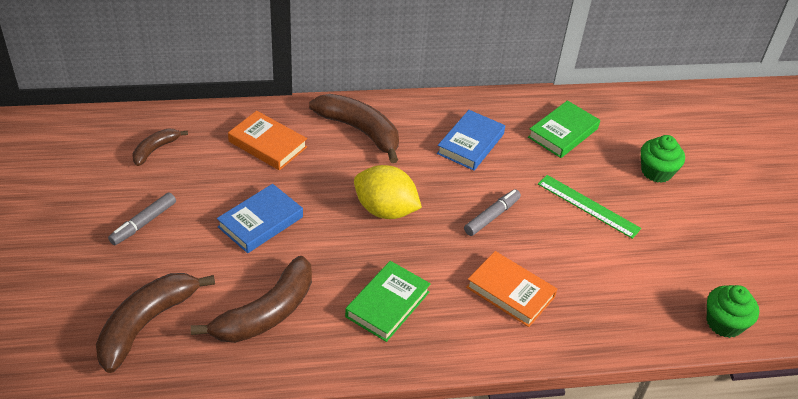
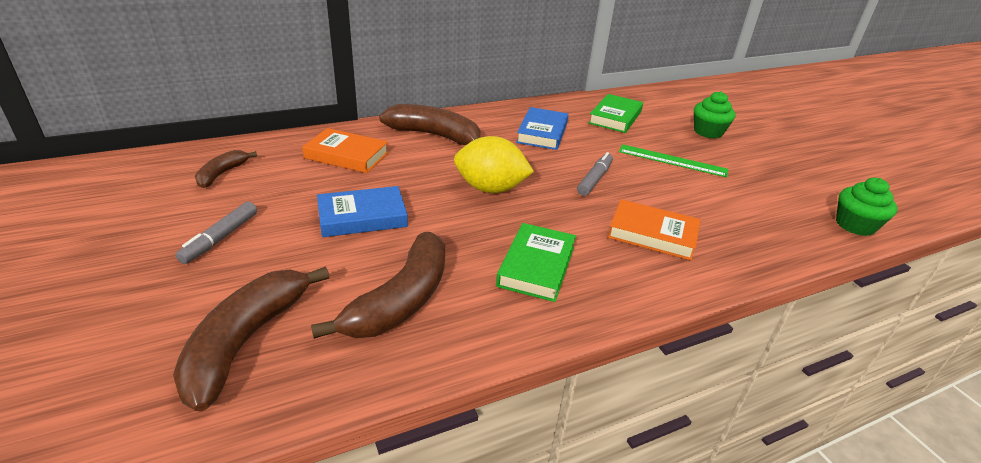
camera: 15 degrees left, 10 degrees down
(260, 222) = (362, 217): blue book -> blue book turned 45 degrees clockwise

